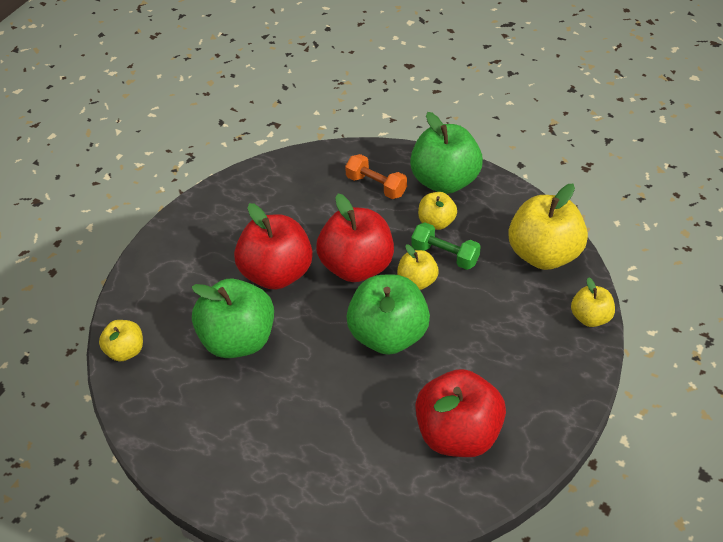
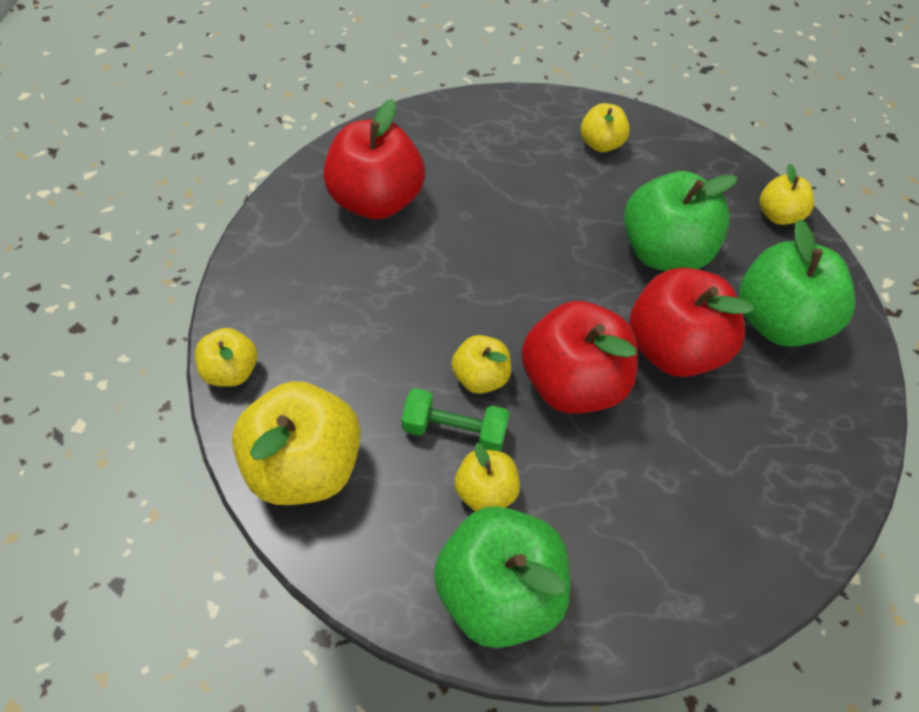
camera: 155 degrees right, 10 degrees up
(229, 452) = (600, 144): none -> yellow apple
(376, 186) = (611, 549): orange dumbbell -> none
(389, 335) = (490, 292): green apple -> green apple (777, 320)

